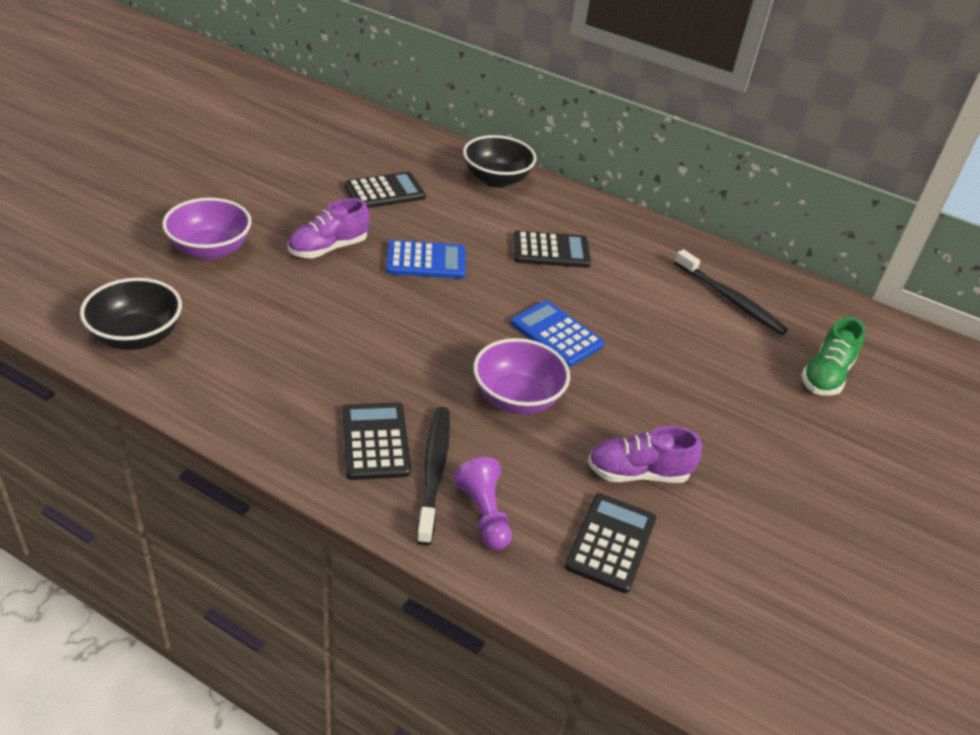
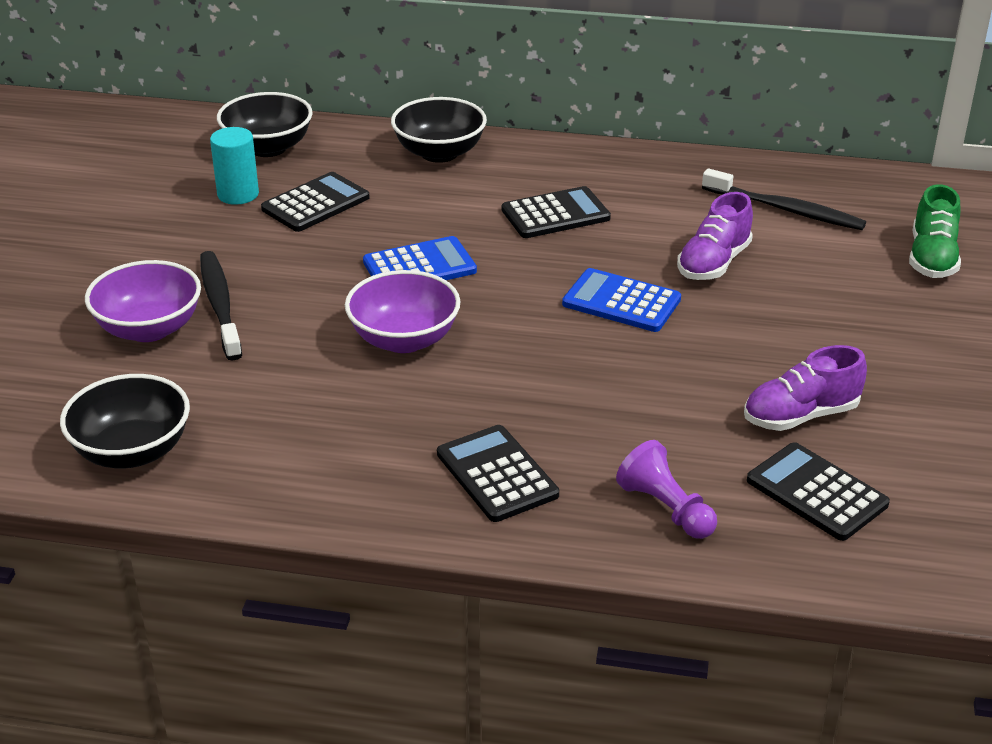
camera: 15 degrees left, 5 degrees down
(328, 248) = (293, 286): purple shoe -> purple shoe (713, 263)
(336, 169) = (238, 194): none -> turquoise cylinder
(379, 141) = (268, 148): none -> black bowl
(434, 471) = (583, 484): black toothbrush -> black toothbrush (220, 305)
(517, 398) = (622, 381): purple bowl -> purple bowl (404, 339)
(611, 543) = (816, 492): black calculator -> black calculator turned 45 degrees counterclockwise

